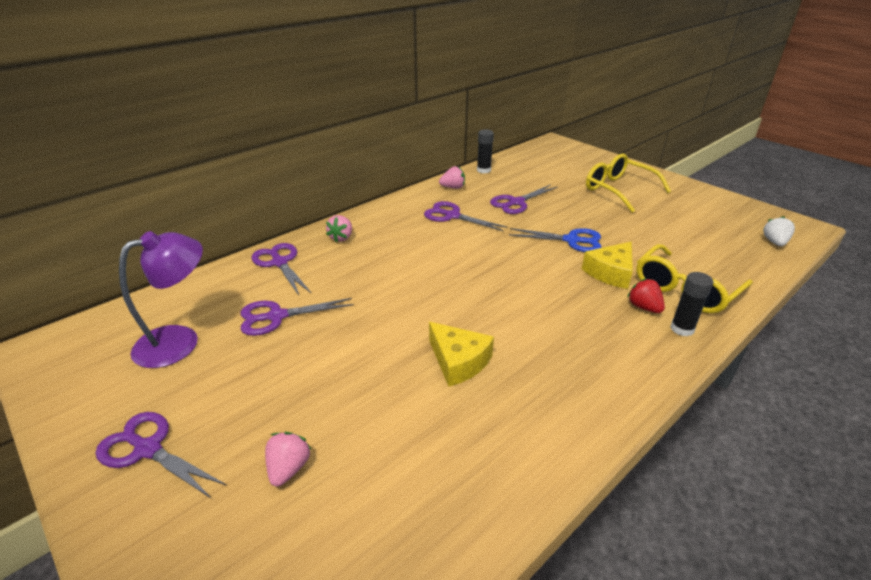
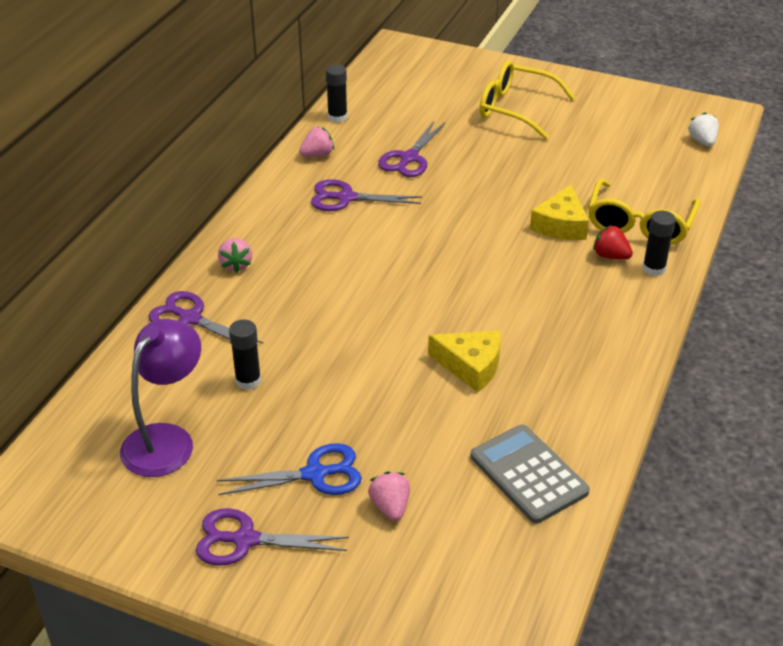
camera: 25 degrees left, 5 degrees up
(276, 316) = (248, 380): purple scissors -> black glue stick
(441, 488) = (528, 474): none -> grey calculator
(571, 240) = (501, 195): blue scissors -> blue scissors (315, 474)

